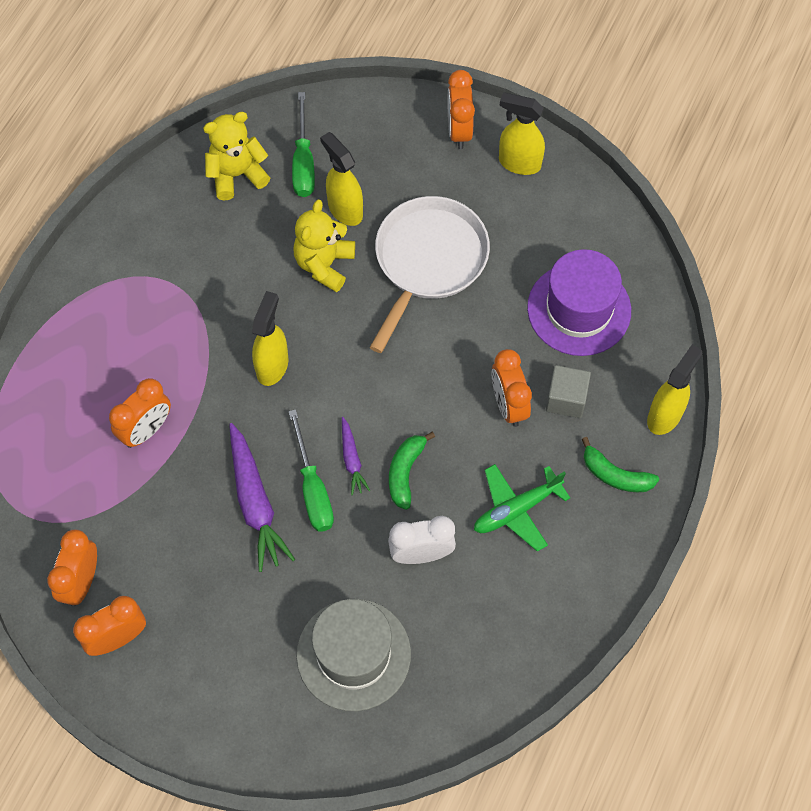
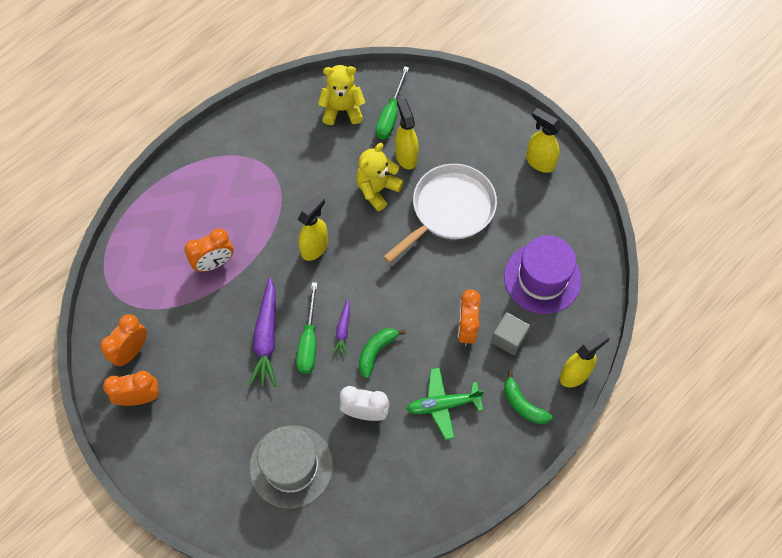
camera: 20 degrees right, 0 degrees up
(459, 130) = (506, 126): orange clock -> none

